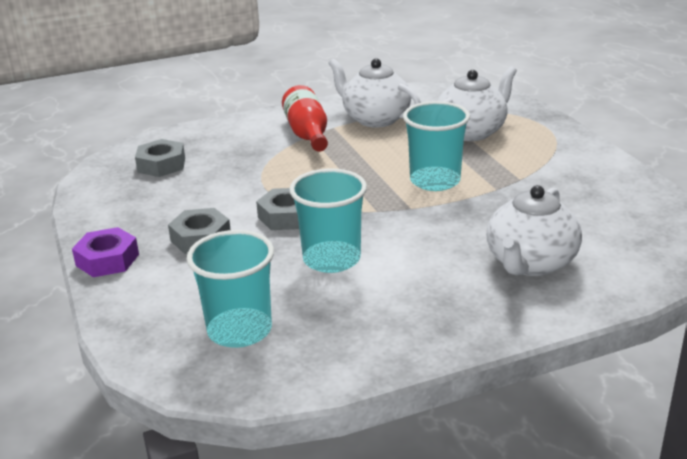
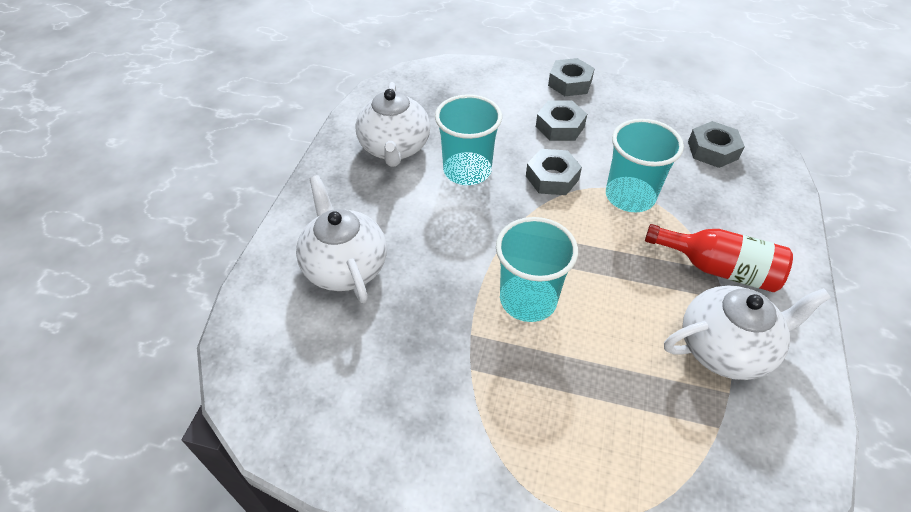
camera: 125 degrees right, 20 degrees up
(107, 260) = (570, 83): purple nut -> grey nut
(239, 330) = (434, 103): turquoise cup -> turquoise cup (630, 196)
(471, 132) = (618, 415): white teapot -> white teapot (394, 148)

